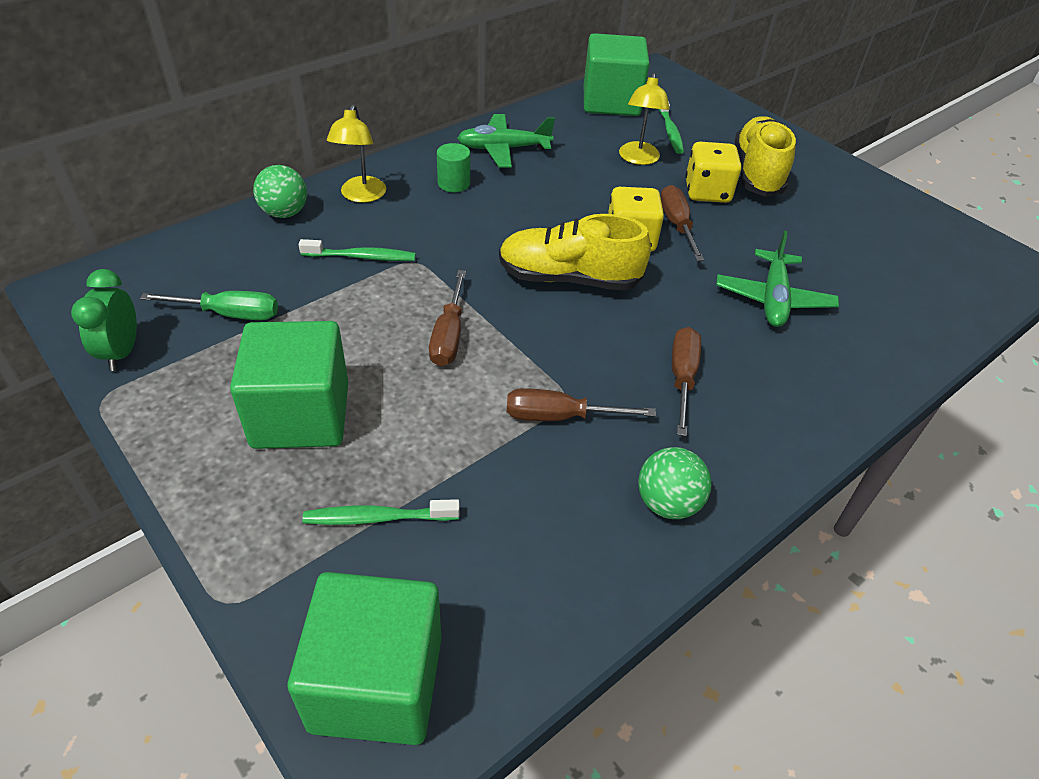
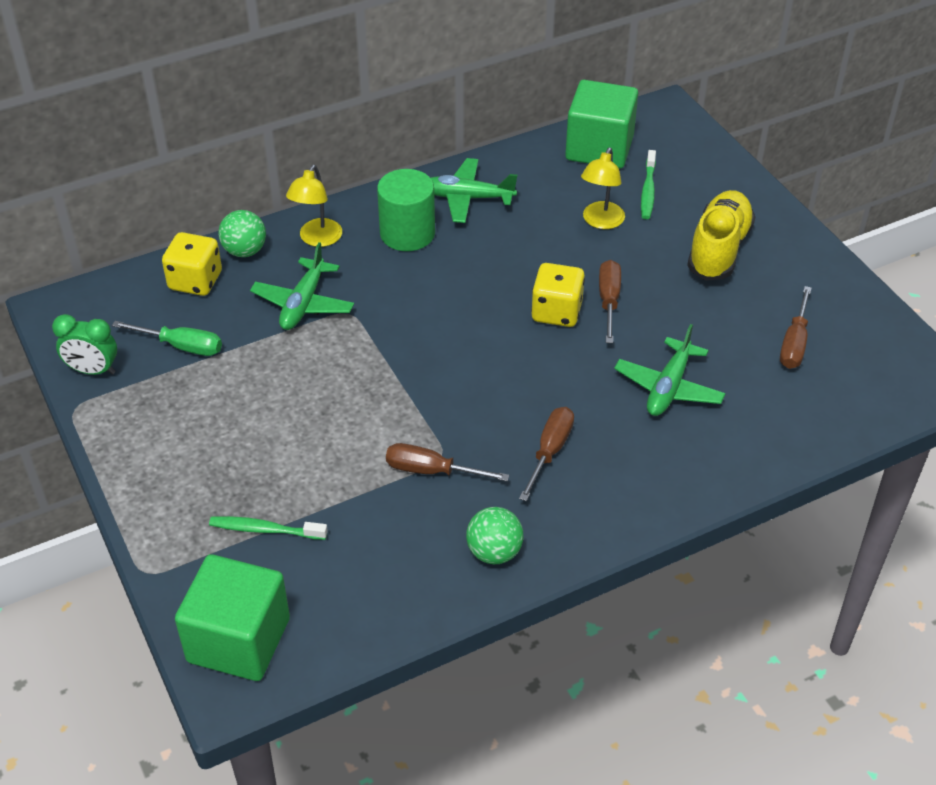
camera: 15 degrees right, 0 degrees up
(122, 352) = (93, 370): green clock -> green clock turned 90 degrees counterclockwise
(301, 415) = (223, 441): green cube -> none
(362, 257) = (303, 303): green toothbrush -> green plane
(449, 336) = (360, 388): brown screwdriver -> brown screwdriver (794, 343)
(454, 183) = (407, 233): green cylinder -> green cylinder, size x1.75
(568, 278) = (483, 345): yellow shoe -> none
(707, 192) = (655, 267): yellow dice -> yellow dice (195, 281)

